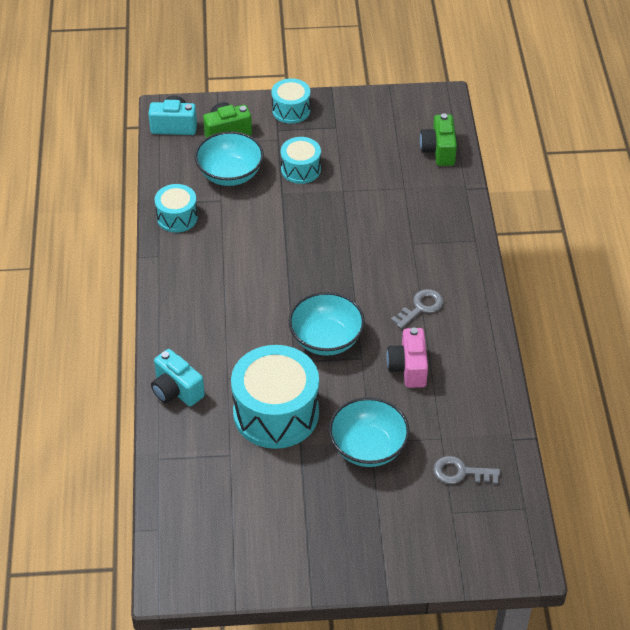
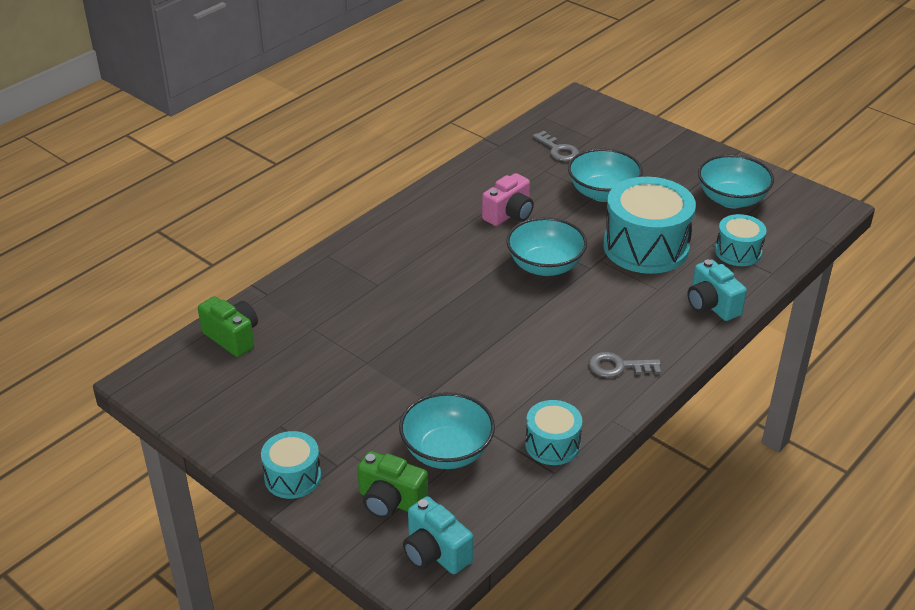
camera: 135 degrees left, 10 degrees down
(176, 390) = (711, 305): turquoise camera -> turquoise camera turned 150 degrees clockwise
(260, 523) = (731, 199): none -> turquoise bowl
(300, 169) = (374, 408): turquoise drum -> turquoise drum (738, 252)
(420, 307) = (442, 241): grey key -> grey key (618, 367)
(439, 151) = (232, 337): green camera -> green camera turned 90 degrees counterclockwise

